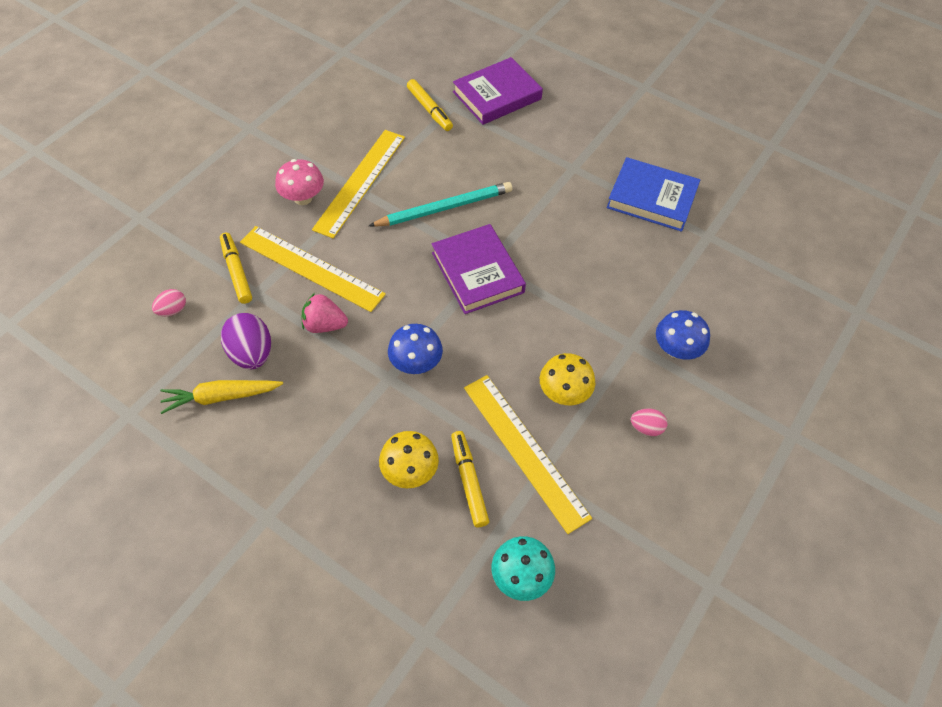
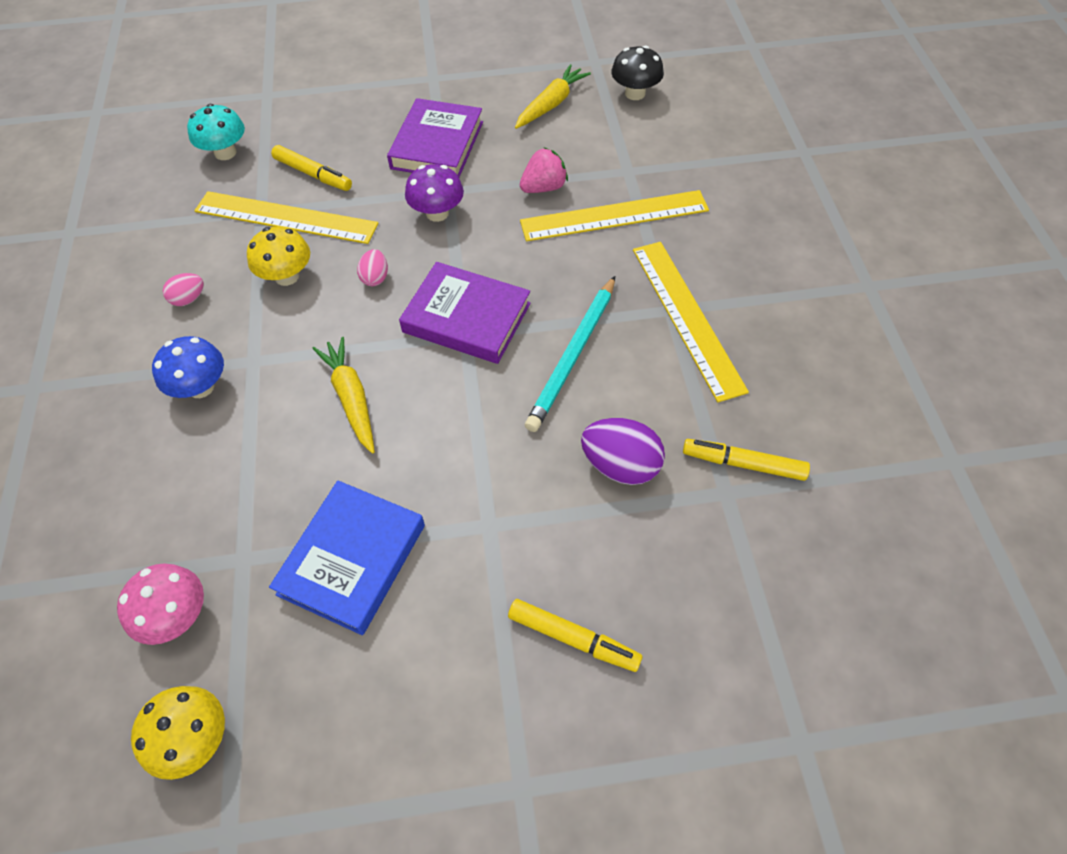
camera: 140 degrees right, 0 degrees up
(153, 353) = (635, 93): none -> black mushroom
(172, 310) = (667, 120): pink egg -> pink egg (375, 278)
(236, 271) = (666, 172): yellow marker -> yellow marker (573, 638)
(251, 353) = (569, 137): purple egg -> purple egg (620, 465)
(303, 198) = (711, 262): pink mushroom -> pink mushroom (177, 616)
(410, 471) = (364, 153): yellow mushroom -> yellow mushroom (195, 739)
(416, 363) = (437, 213): blue mushroom -> purple mushroom
(497, 95) = (698, 561): purple book -> purple book (437, 145)
(589, 275) = (351, 398): none -> yellow carrot
(652, 198) = (352, 559): blue book -> blue book turned 45 degrees counterclockwise

